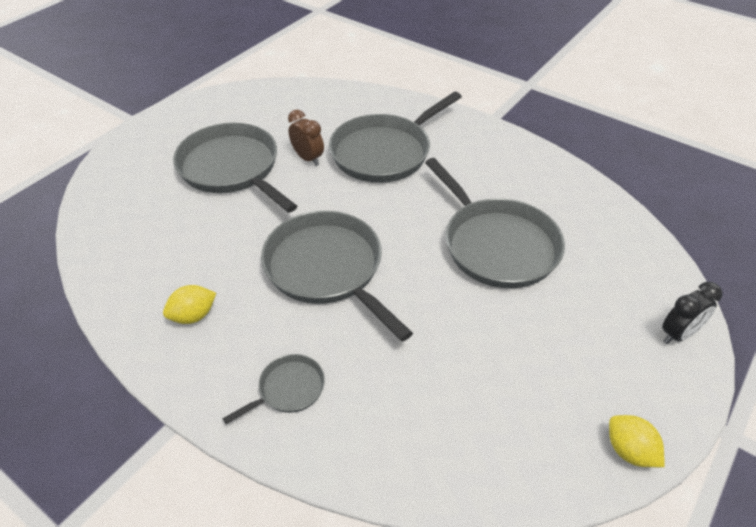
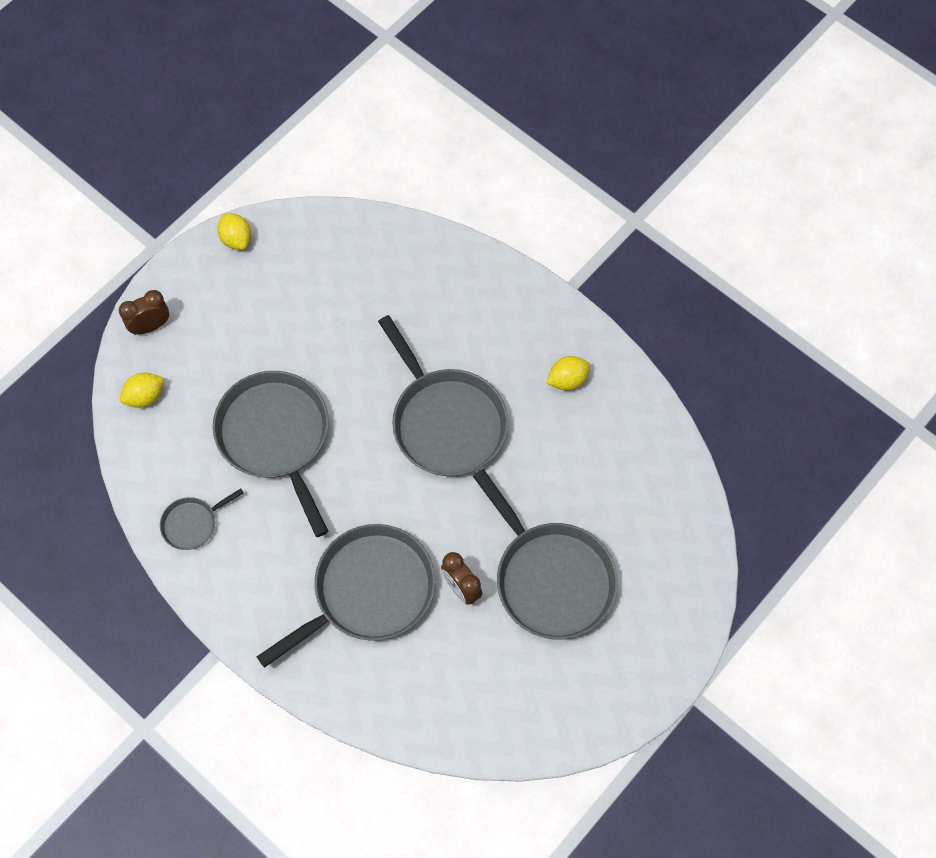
camera: 175 degrees left, 20 degrees up
(288, 389) = (482, 305): grey pan -> grey pan (192, 524)
(643, 268) = (145, 396): none -> yellow lemon
(678, 334) = (150, 326): black clock -> brown clock

